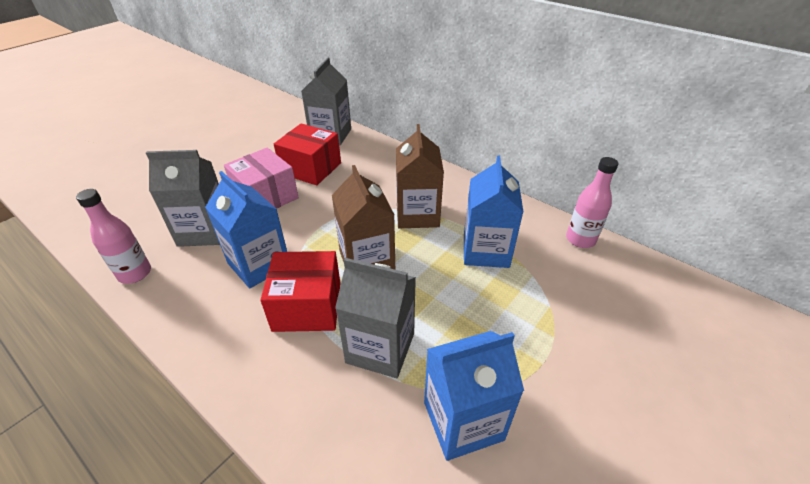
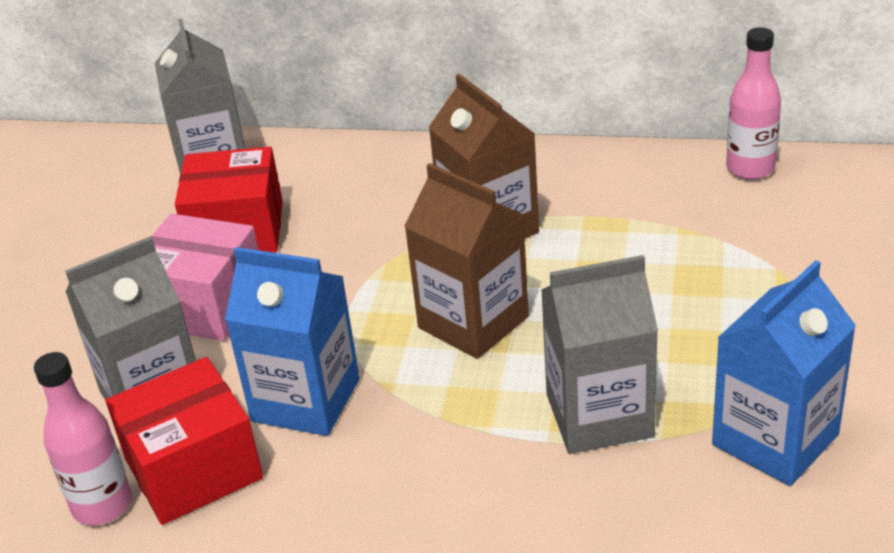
camera: 25 degrees left, 5 degrees down
(307, 306) = (444, 417): red box -> red box (193, 468)
(486, 250) = (634, 236): blue carton -> none

